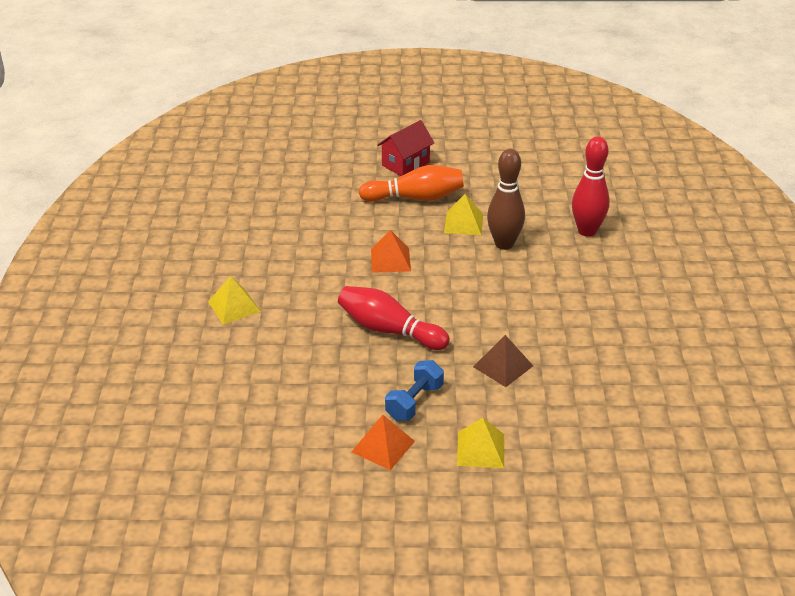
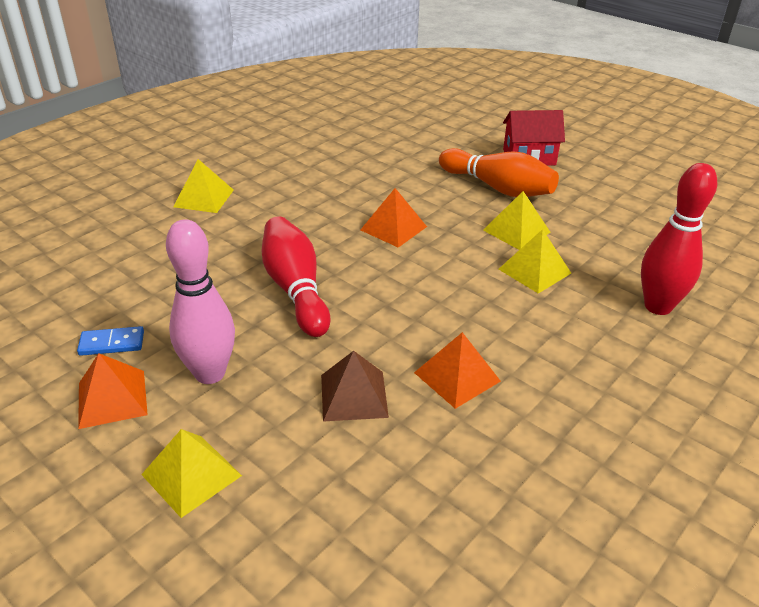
camera: 40 degrees right, 0 degrees up
(333, 422) = (112, 343): none -> blue domino
(414, 402) = (210, 373): blue dumbbell -> pink bowling pin
(504, 244) = (534, 271): brown bowling pin -> yellow pyramid
(539, 326) = (457, 377): none -> orange pyramid

